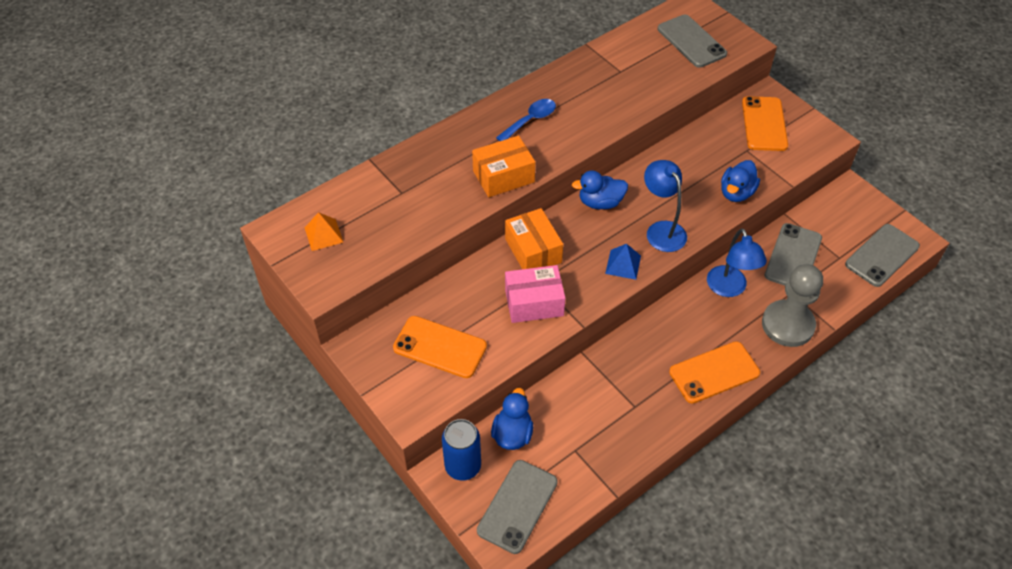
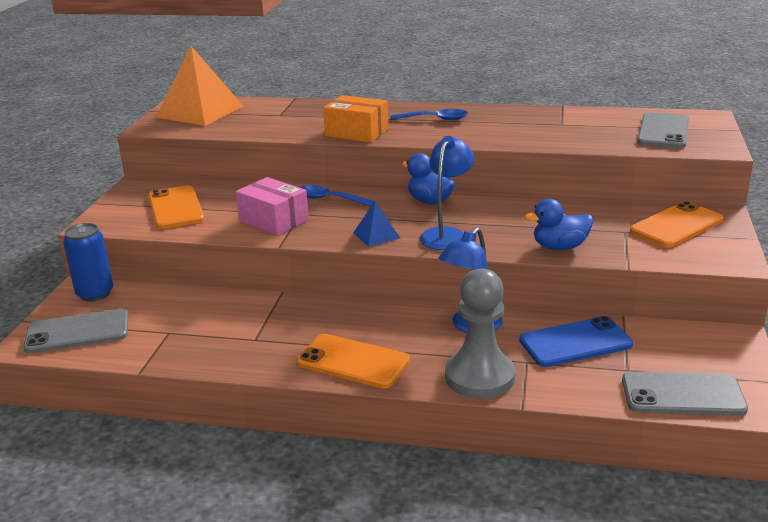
camera: 50 degrees right, 25 degrees down
(323, 234) = (200, 111): orange pyramid -> orange pyramid, size x2.14
(512, 434) = (152, 299): blue duck -> none
(533, 250) = (329, 199): orange box -> blue spoon
(793, 257) = (575, 342): grey phone -> blue phone

